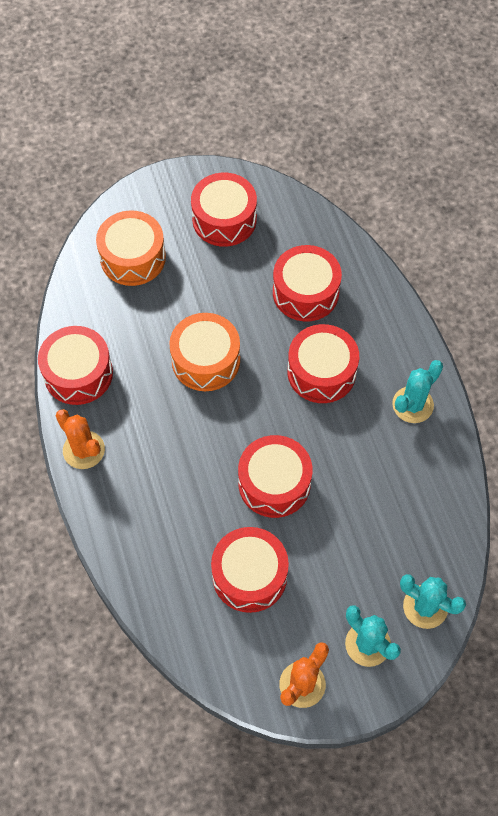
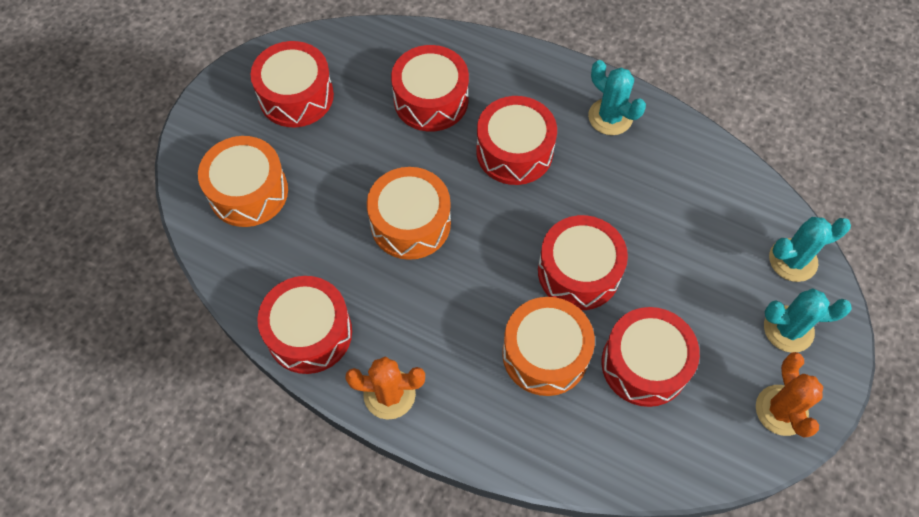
camera: 45 degrees left, 0 degrees up
(197, 512) = (545, 354): none -> orange drum
(412, 405) = (610, 117): turquoise cactus -> turquoise cactus turned 45 degrees counterclockwise

